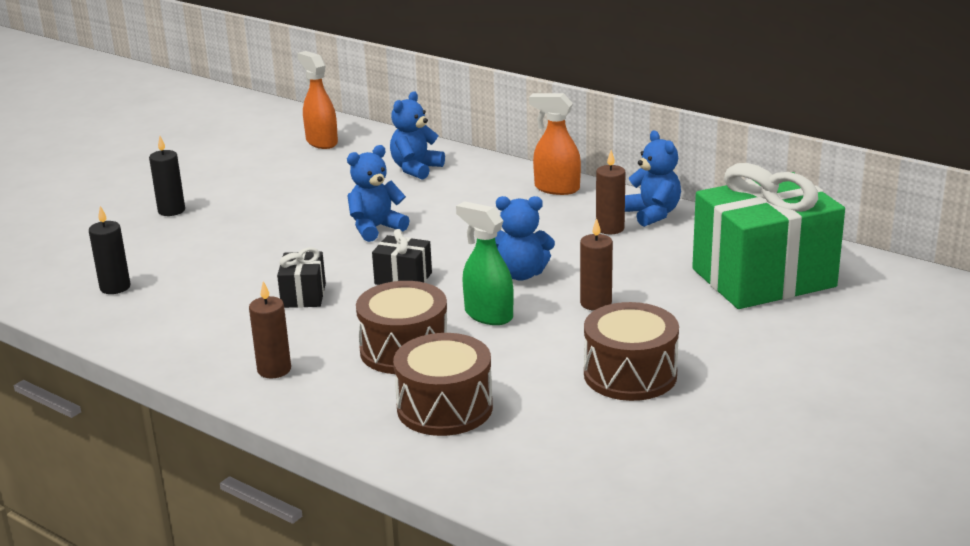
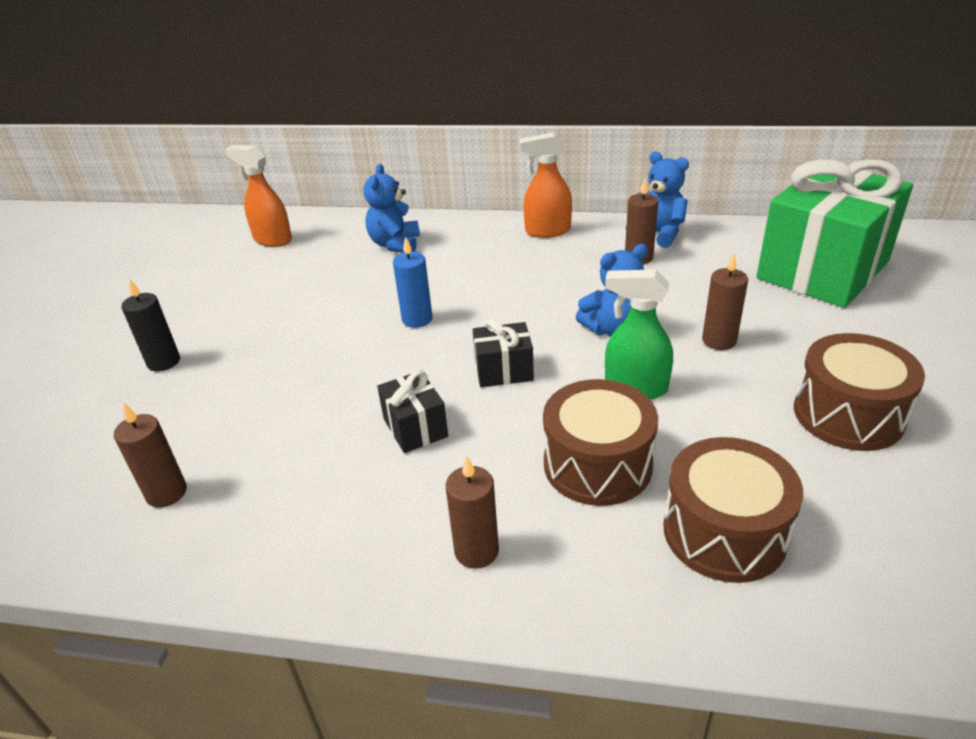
camera: 25 degrees left, 10 degrees up
(115, 287) = (166, 493): black candle -> brown candle
(376, 228) = (417, 319): blue teddy bear -> blue candle

